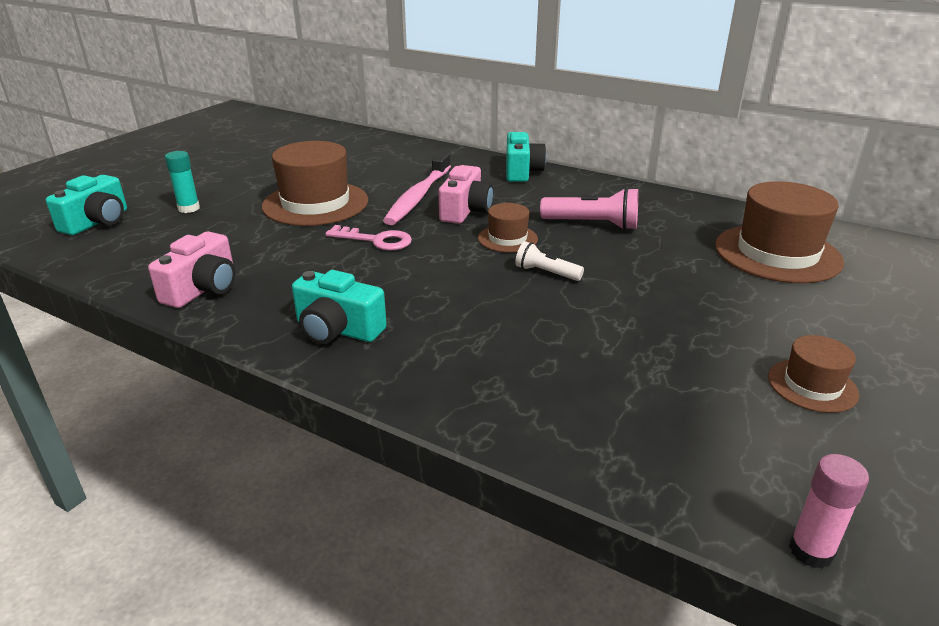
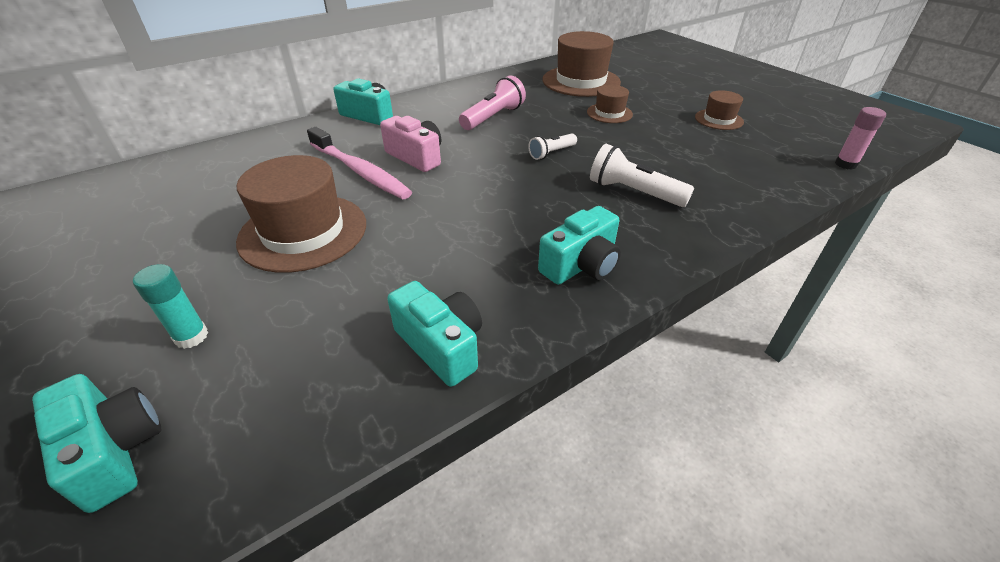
camera: 65 degrees left, 10 degrees up
(203, 289) = (441, 345): pink camera -> turquoise camera
(376, 240) = (429, 212): pink key -> none
(504, 339) = (633, 192): none -> white flashlight
(507, 238) = (485, 153): brown hat -> brown hat (609, 113)

